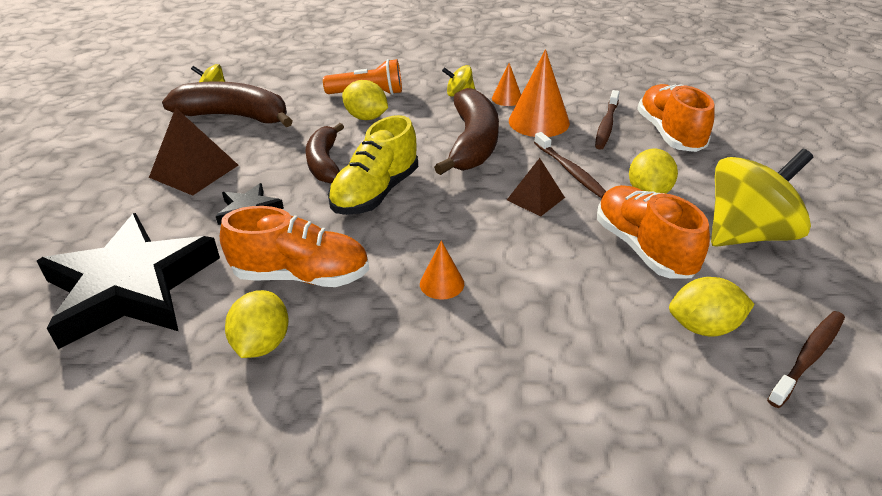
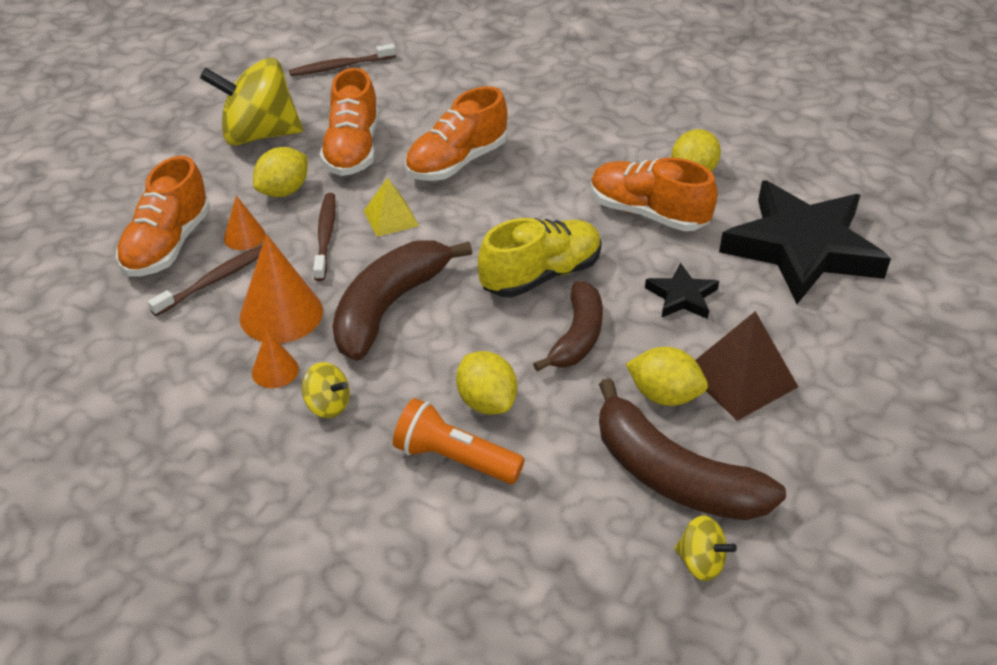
camera: 155 degrees left, 5 degrees up
(442, 283) = (535, 173): orange cone -> orange cone (244, 236)
(531, 269) = (456, 162): none -> orange shoe
(535, 198) = (391, 218): brown pyramid -> yellow pyramid
(703, 327) = (380, 95): yellow lemon -> yellow lemon (664, 395)

